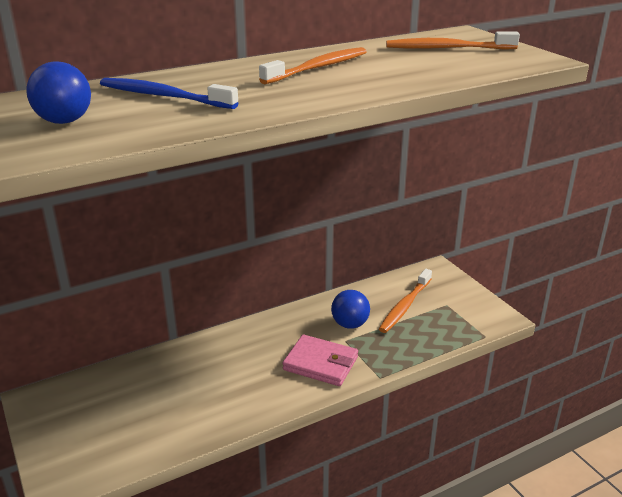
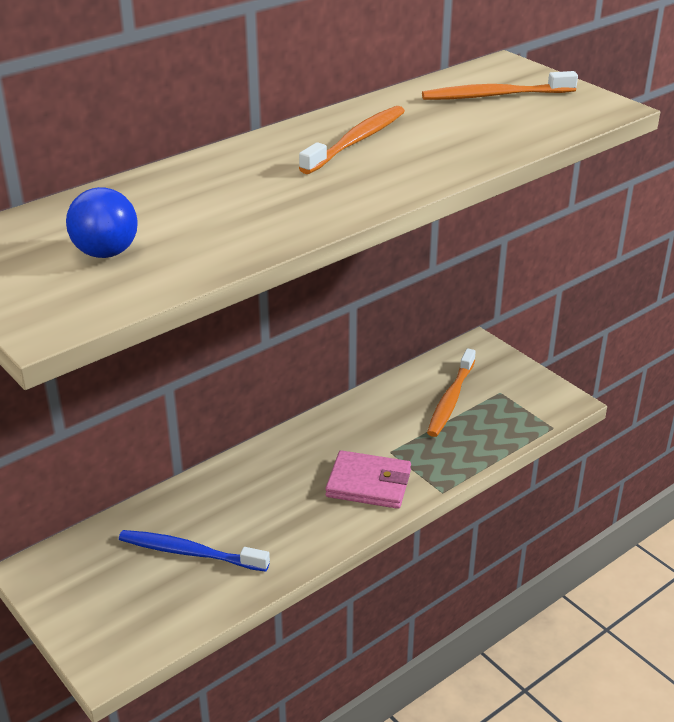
camera: 10 degrees left, 5 degrees up
(164, 96) = (198, 203): blue toothbrush -> blue toothbrush (190, 552)
(350, 324) = (390, 430): blue ball -> none

